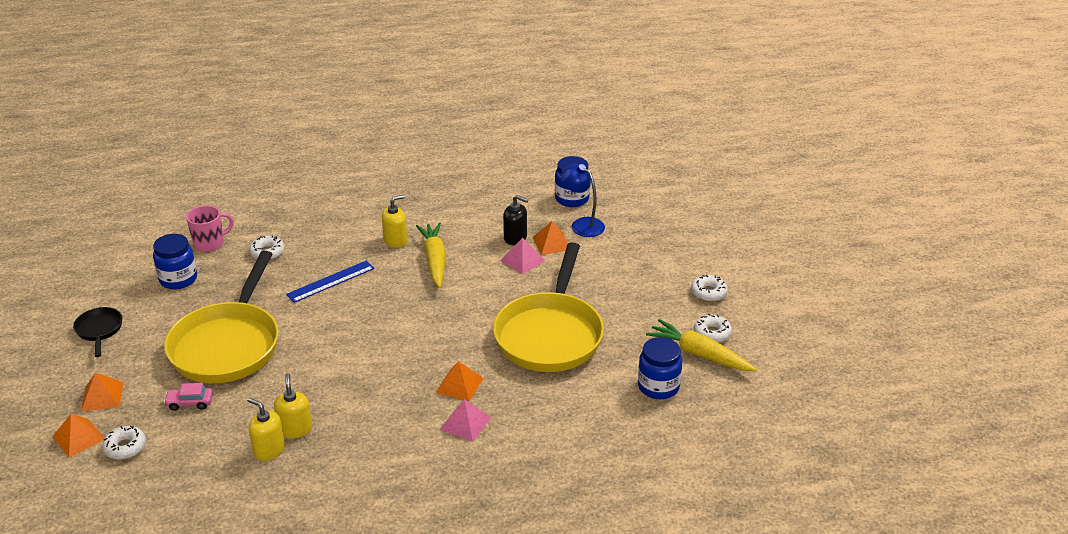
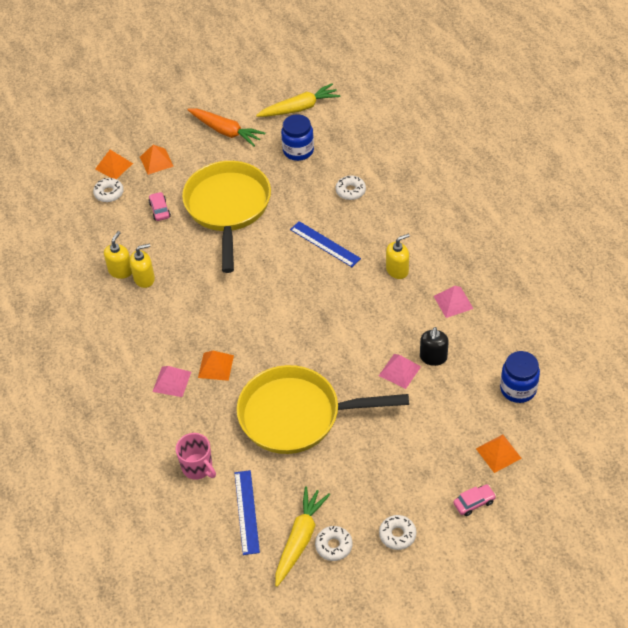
camera: 80 degrees right, 15 degrees up
(99, 330) = (225, 131): black pan -> orange carrot
(210, 243) = (350, 152): pink mug -> pink mug (198, 467)
(228, 345) = (228, 208): yellow pan -> yellow pan turned 90 degrees clockwise
(395, 240) = (397, 270): yellow soap dispenser -> yellow soap dispenser turned 75 degrees counterclockwise
(434, 260) = (377, 306): yellow carrot -> yellow carrot (299, 108)
(454, 215) = (453, 302): none -> pink pyramid
(551, 243) = (435, 388): orange pyramid -> orange pyramid (498, 453)
(582, 224) = (476, 406): blue lamp -> none
(658, 386) = (246, 512): blue jar -> blue ruler
(685, 244) = (474, 503): none -> pink car

